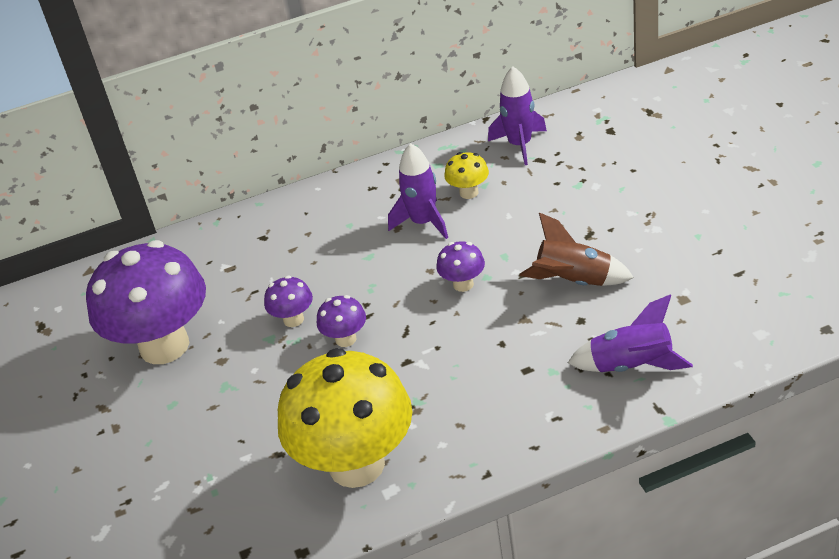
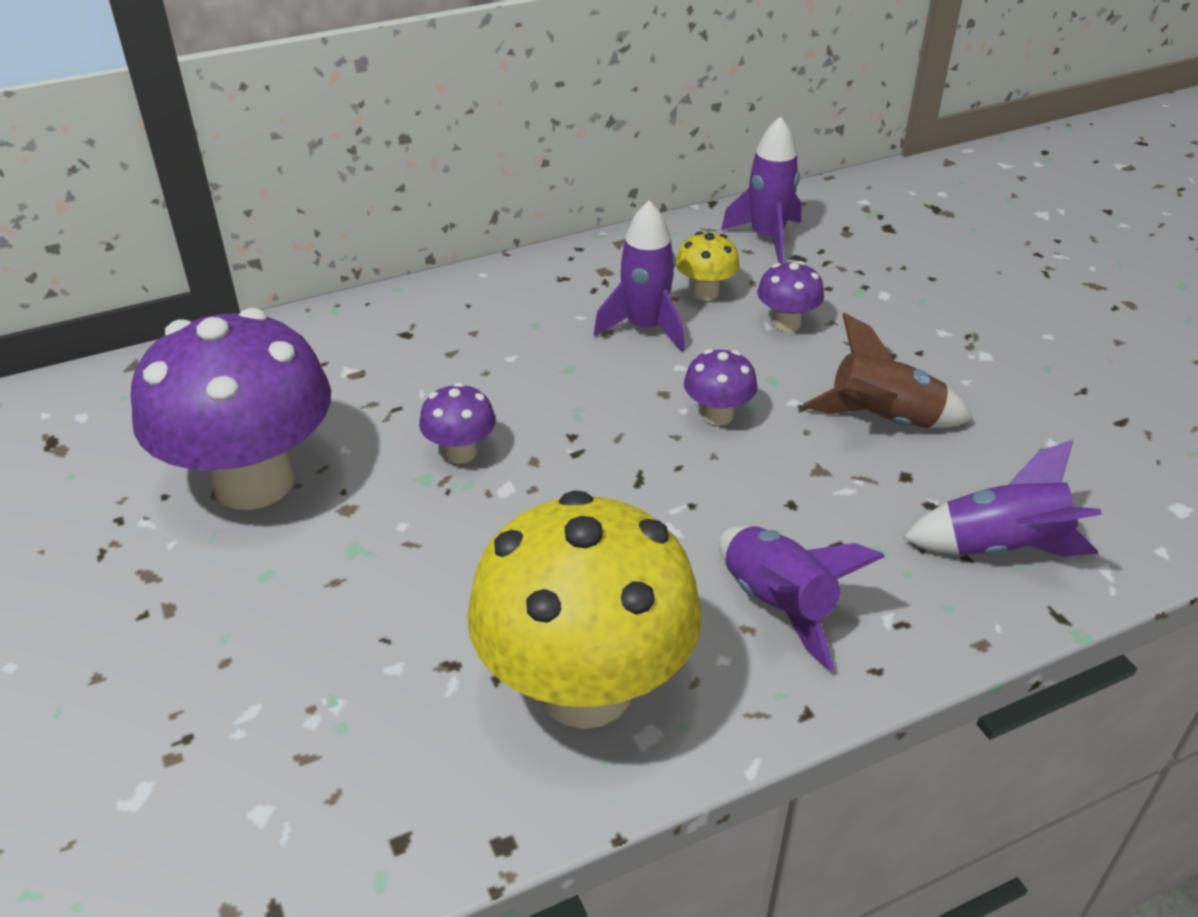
camera: 10 degrees left, 0 degrees up
(346, 339) = (546, 486): purple mushroom -> purple mushroom (786, 323)
(481, 409) = (778, 604): none -> purple rocket

